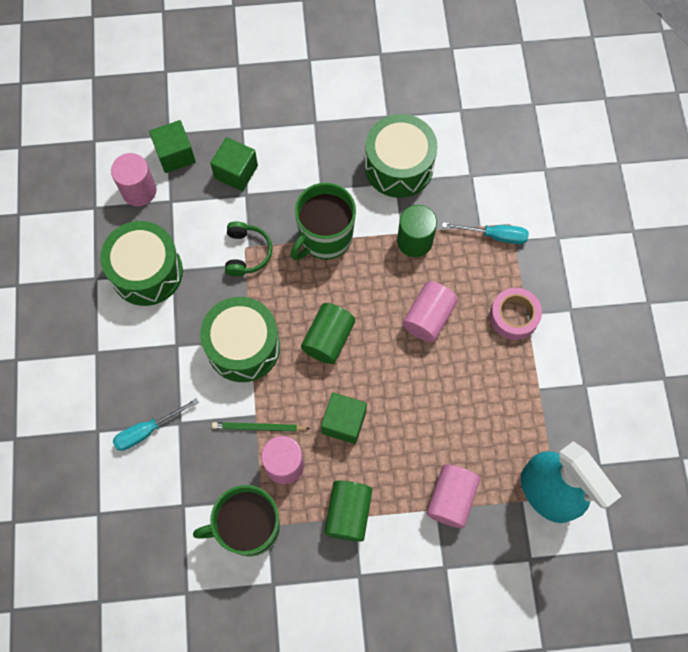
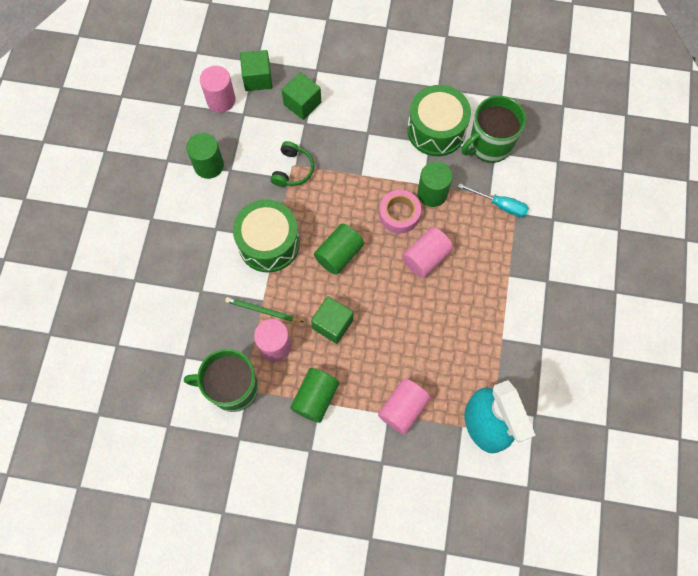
camera: 15 degrees right, 0 degrees up
(147, 272) = (209, 165): green drum -> green cylinder
(147, 430) = (174, 290): turquoise screwdriver -> none
(325, 237) = (359, 173): green mug -> green mug (489, 145)
(514, 316) = (497, 274): pink tape -> pink tape (399, 214)

